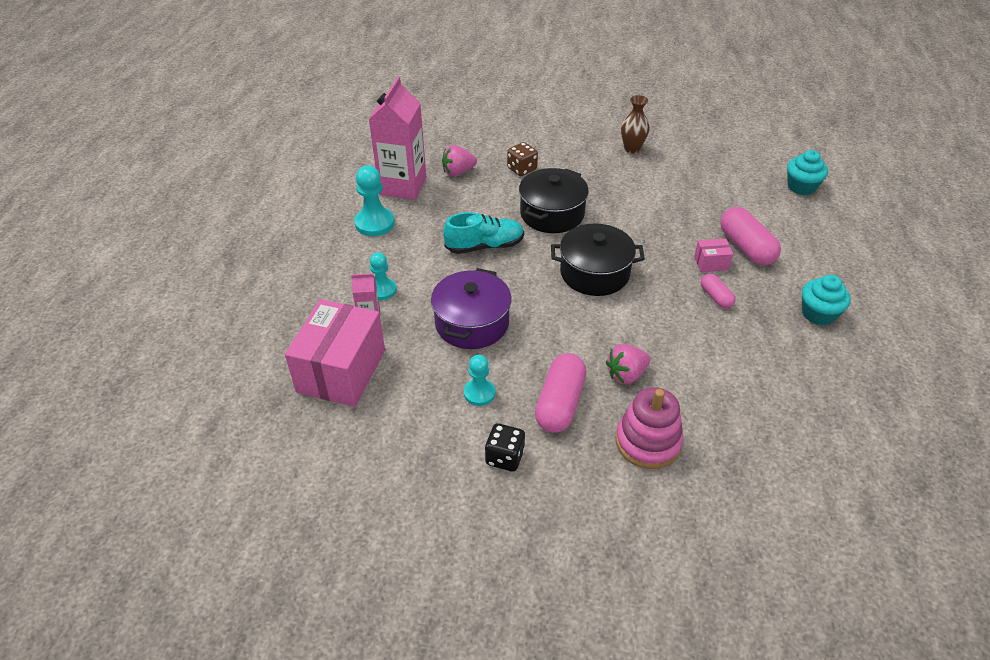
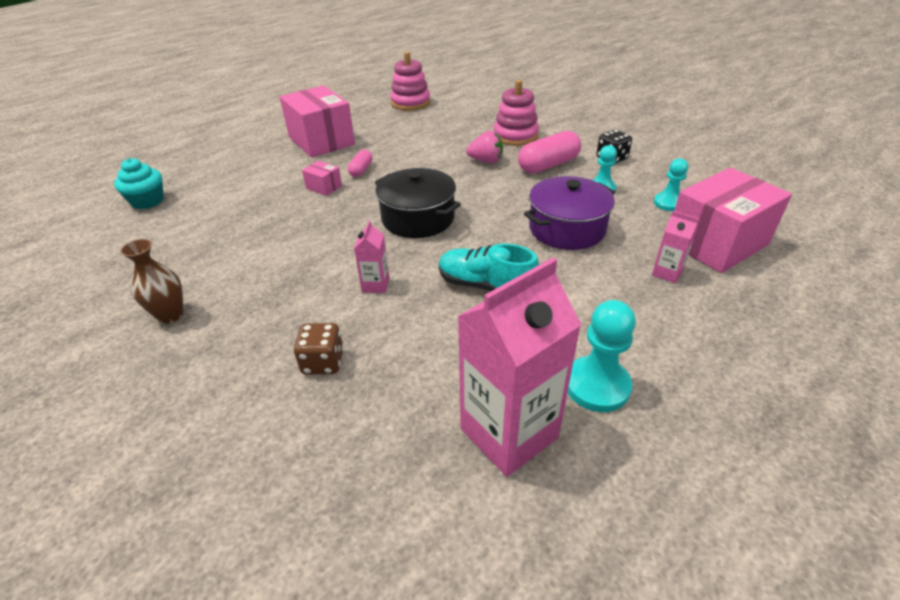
camera: 140 degrees left, 5 degrees down
(382, 290) = (637, 293): turquoise pawn -> turquoise pawn (668, 203)
(458, 172) = (405, 410): pink strawberry -> none
(552, 214) = (375, 285): black pot -> pink carton
(746, 247) = (281, 185): pink capsule -> none
(818, 314) = (321, 141): turquoise cupcake -> pink box
(860, 445) = (410, 103): none -> pink stacking toy

